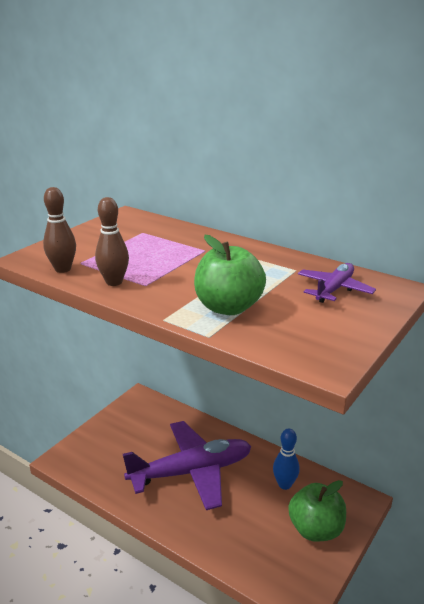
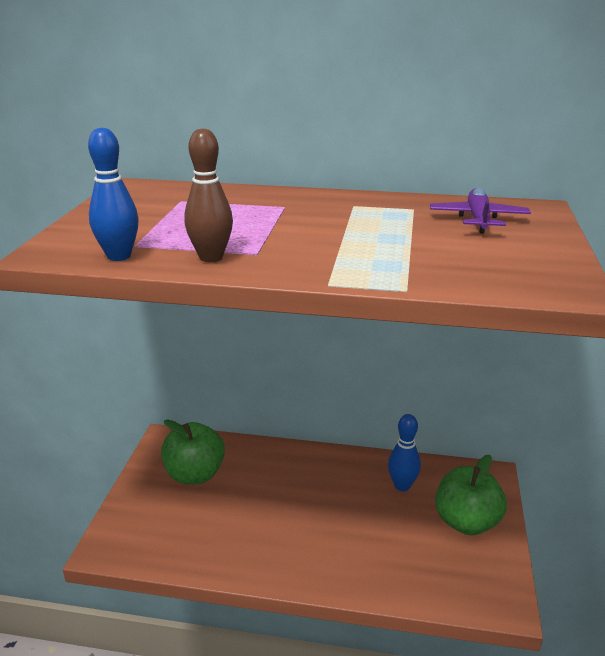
camera: 25 degrees left, 0 degrees up
(63, 269) = (119, 256): brown bowling pin -> blue bowling pin
(192, 472) = (289, 506): purple plane -> none
(228, 307) = (389, 257): green apple -> green apple (195, 475)

